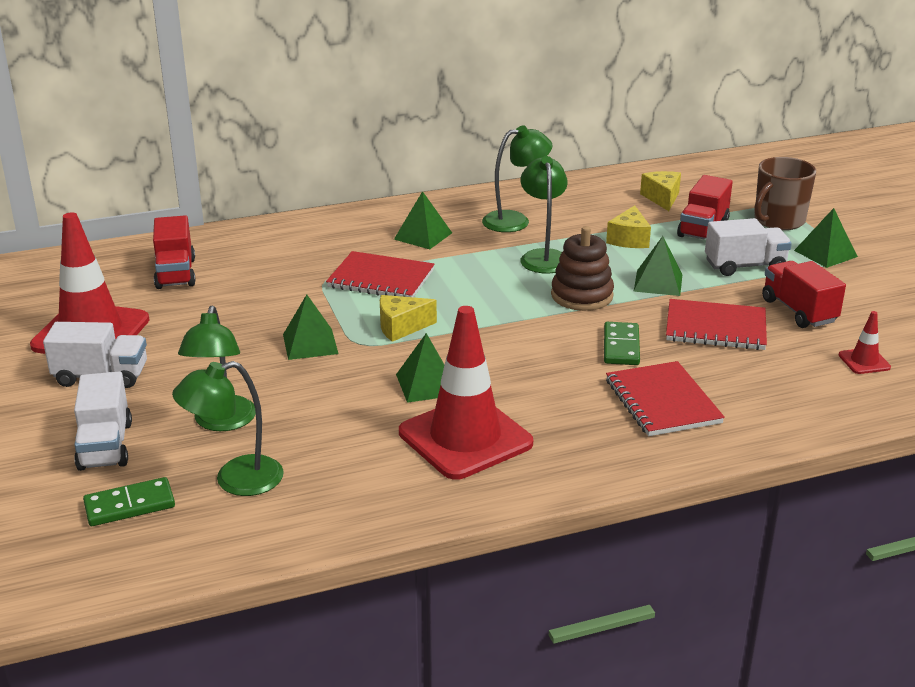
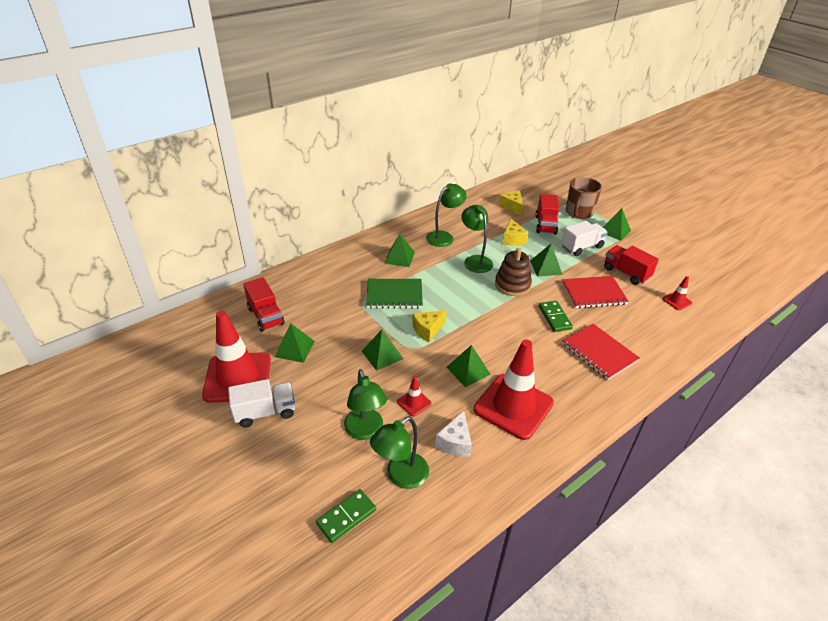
camera: 20 degrees left, 10 degrees up
(105, 446) = (302, 470): white truck -> none
(189, 316) = (294, 349): none -> green pyramid
(316, 405) = (414, 402): none -> red traffic cone
(343, 460) = (455, 442): none -> white cheese
(381, 279) = (394, 295): red notebook -> green notebook

